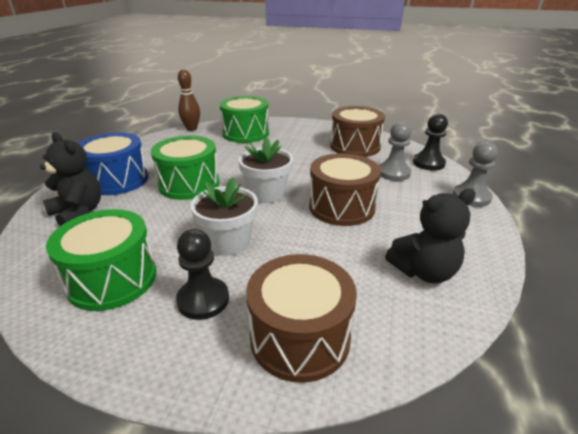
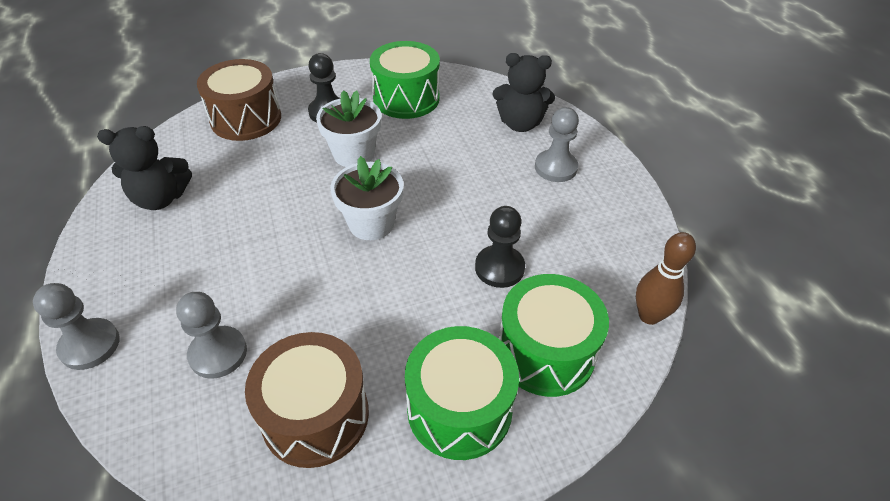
camera: 145 degrees right, 15 degrees up
(117, 180) = (555, 167): blue drum -> grey pawn
(189, 184) = (474, 197): green drum -> green drum (459, 409)
(341, 207) = (269, 243): brown drum -> none
(424, 271) = (161, 198): black teddy bear -> black teddy bear turned 135 degrees counterclockwise
(428, 163) = (157, 421): black pawn -> black pawn (499, 268)

